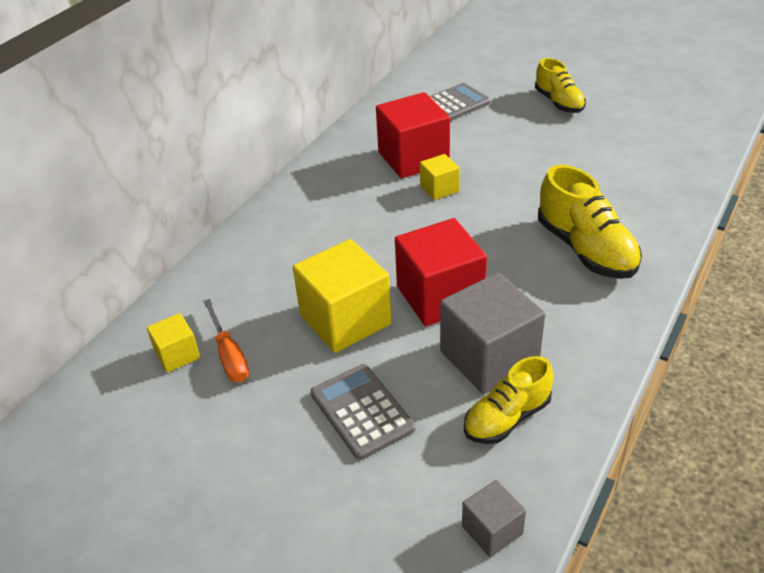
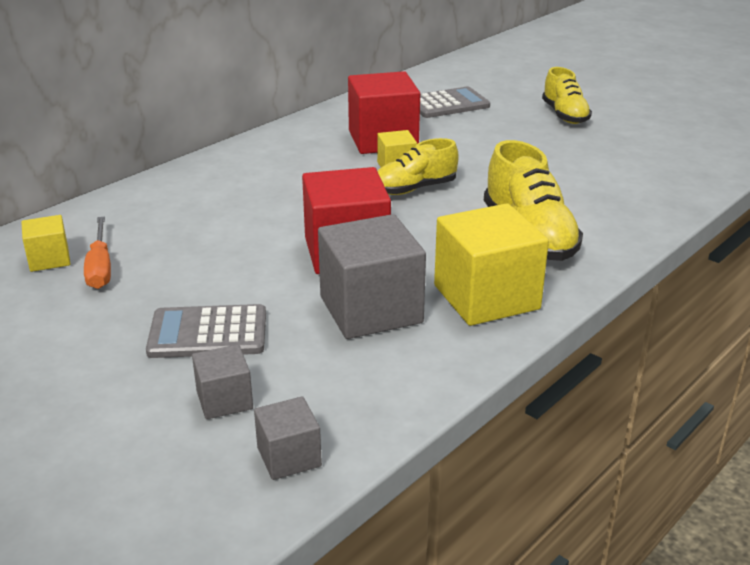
camera: 10 degrees right, 10 degrees down
(345, 319) = (235, 257): yellow cube -> yellow cube (486, 297)
(362, 411) = (208, 333): grey calculator -> grey calculator turned 75 degrees counterclockwise
(410, 482) = (224, 400): none -> grey cube
(507, 418) = (361, 363): yellow shoe -> yellow shoe (414, 189)

